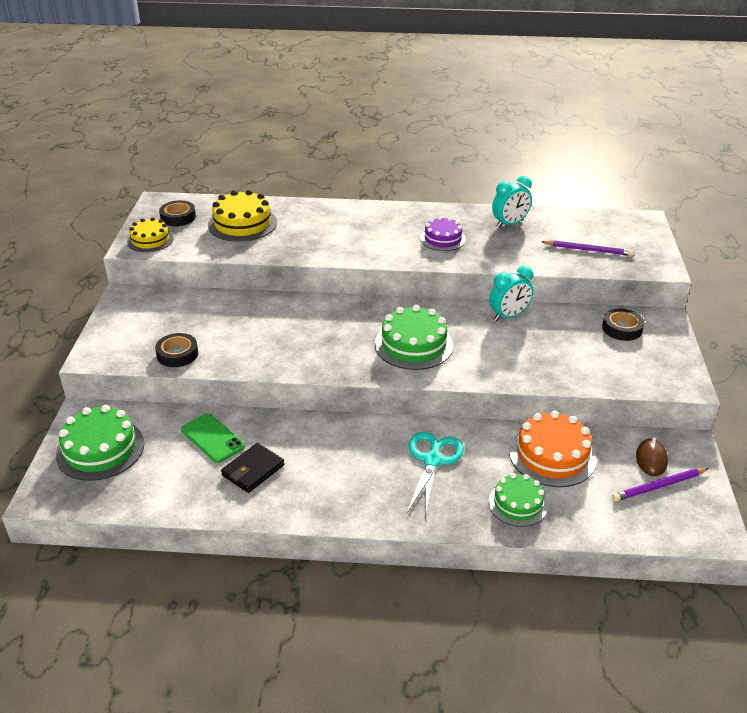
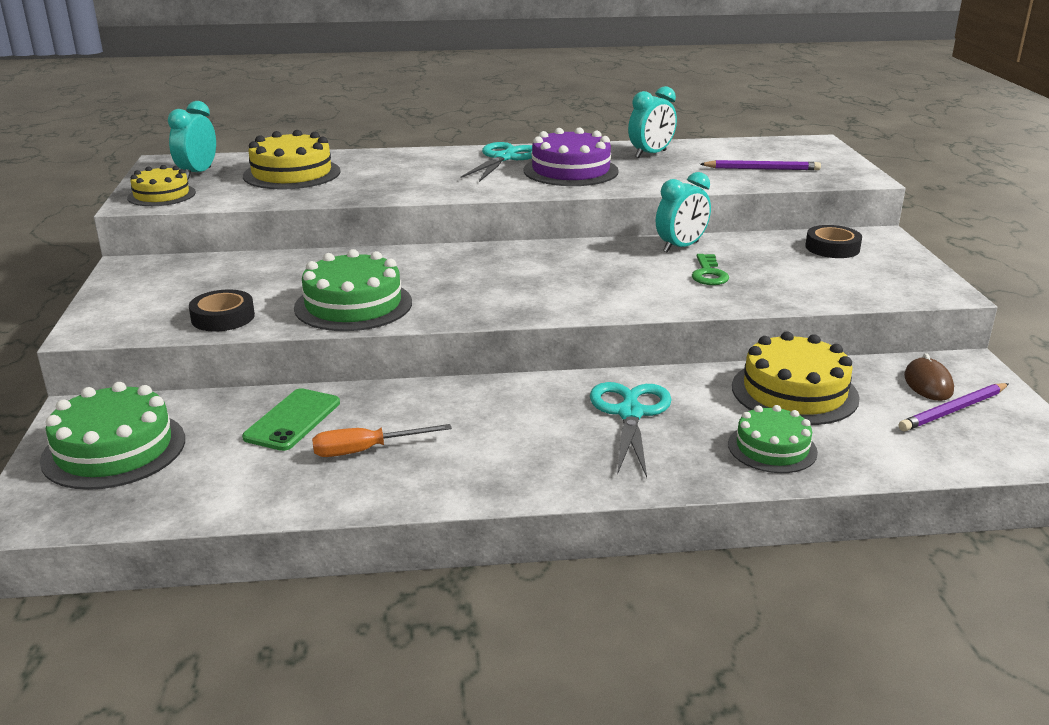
camera: 10 degrees left, 10 degrees down
(178, 217) = (197, 173): black tape -> turquoise clock
(212, 438) = (293, 420): green phone -> green phone turned 75 degrees clockwise
(253, 470) = (365, 450): black wallet -> orange screwdriver
(398, 219) = (504, 158): none -> turquoise scissors
(413, 345) = (565, 282): green cake -> green cake (353, 305)
(443, 239) = (570, 171): purple cake -> purple cake, size x1.56
(519, 347) = (708, 274): none -> green key
(552, 455) = (794, 392): orange cake -> yellow cake

